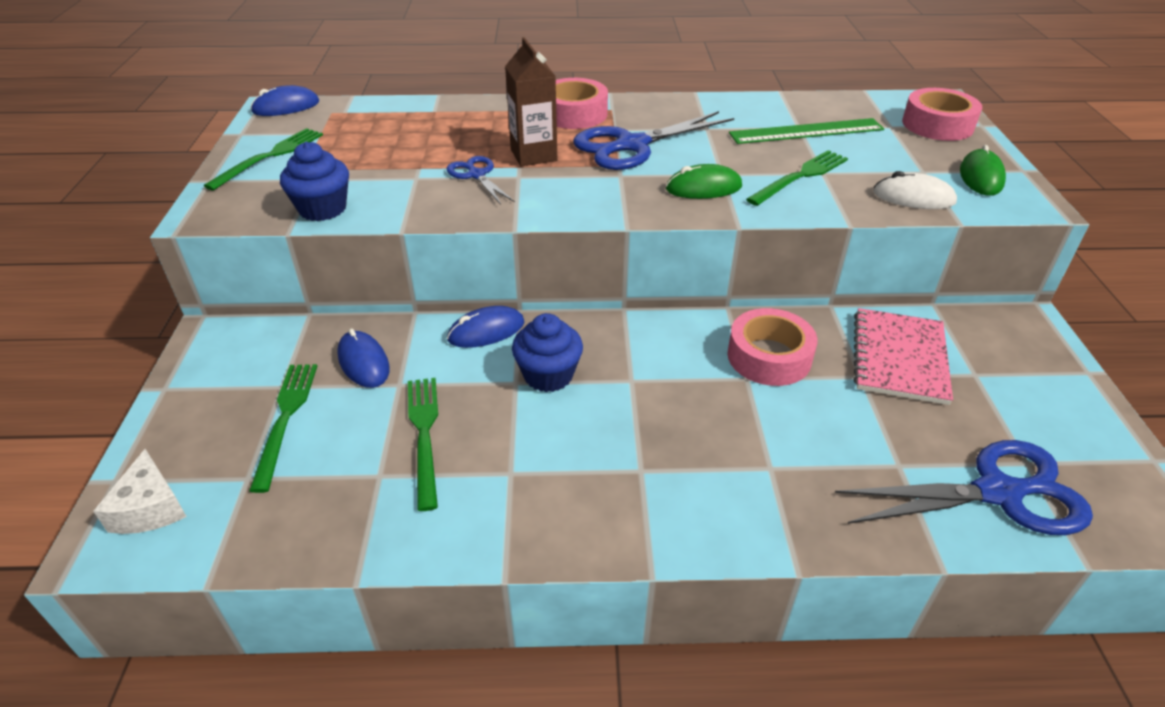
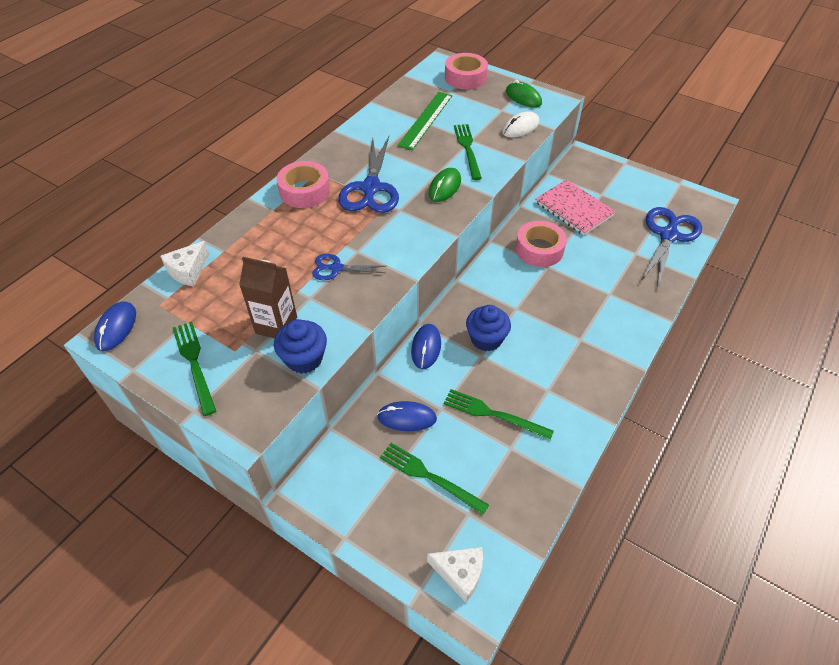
camera: 55 degrees left, 10 degrees up
(389, 106) = (188, 271): none -> white cheese
(533, 155) = (338, 233): brown carton -> brown carton (276, 325)

